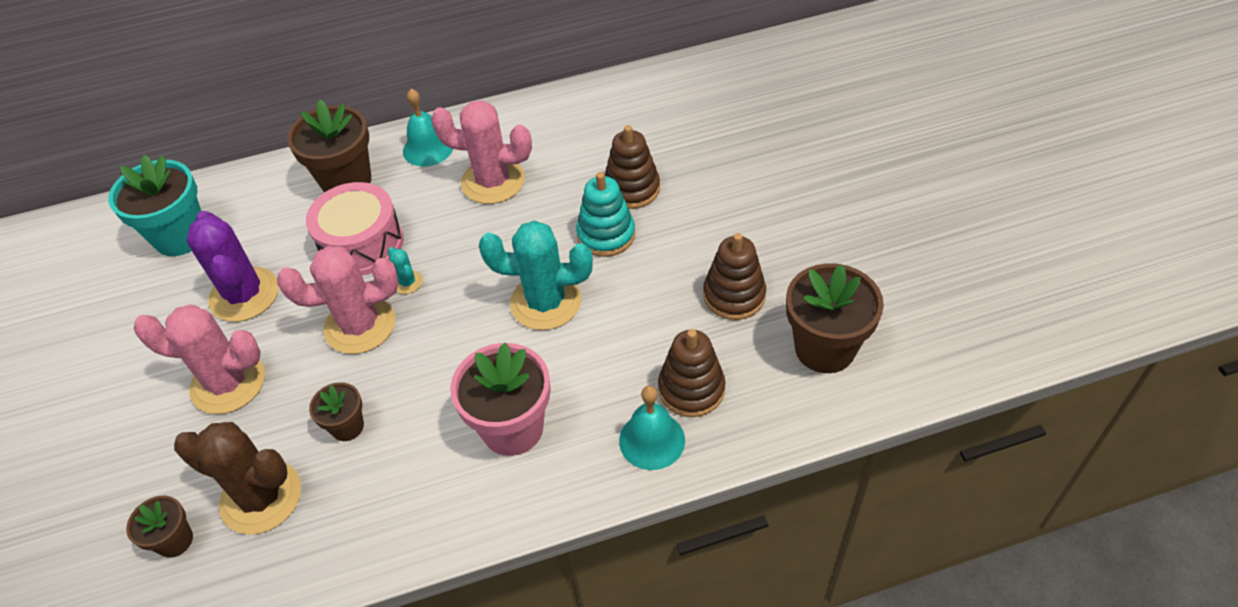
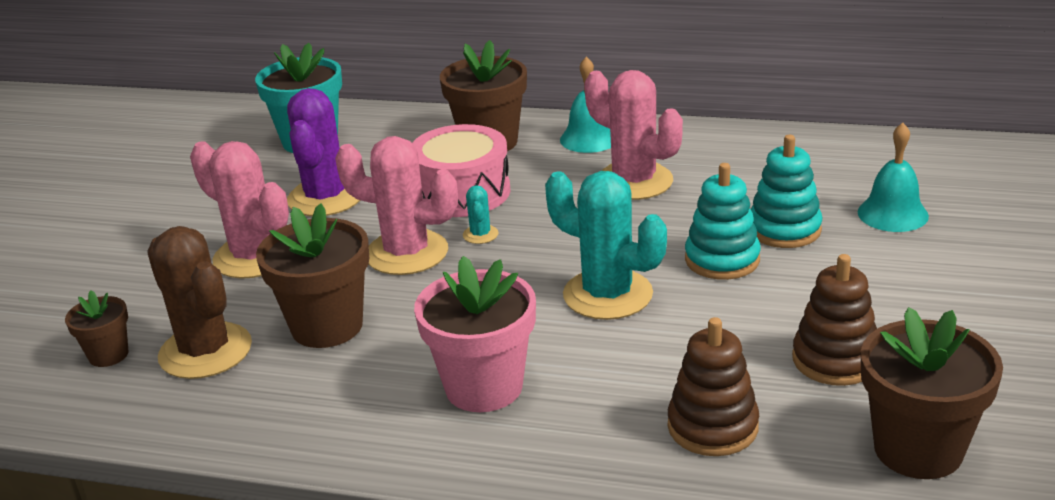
camera: 30 degrees right, 20 degrees down
(347, 427) = (327, 326): brown flower pot -> brown flower pot, size x1.86
(632, 189) = (784, 229): brown stacking toy -> turquoise stacking toy
(652, 440) = (627, 455): turquoise bell -> turquoise bell (892, 214)

